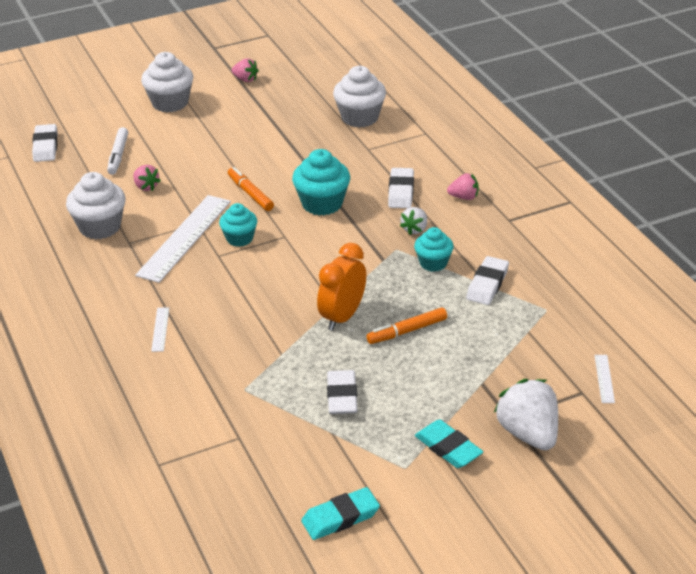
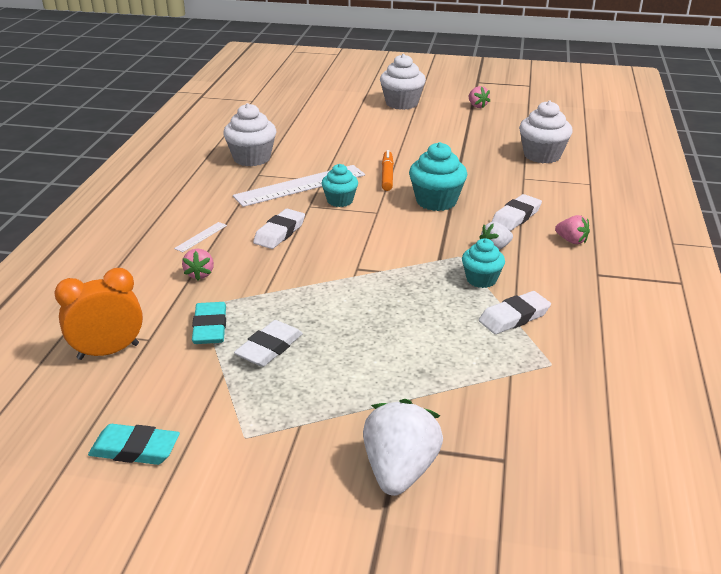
camera: 35 degrees right, 5 degrees down
(45, 146) = (283, 102): white eraser -> white eraser (279, 233)
(118, 155) = (323, 122): white marker -> none
(146, 187) = (317, 146): pink strawberry -> pink strawberry (200, 274)
(342, 317) = (349, 287): orange clock -> orange clock (108, 351)
(407, 331) = (391, 322): orange marker -> none
(448, 448) = (305, 441): turquoise eraser -> turquoise eraser (210, 327)
(604, 378) = (544, 458): white ruler -> none

